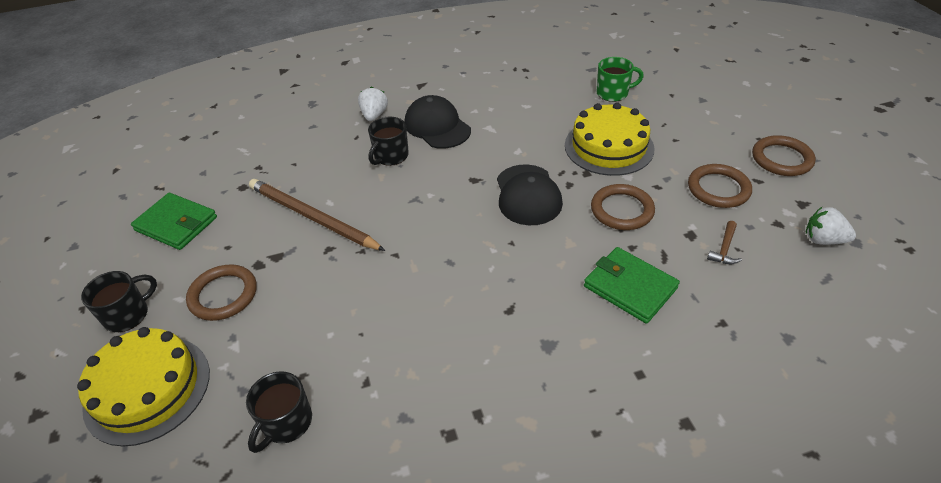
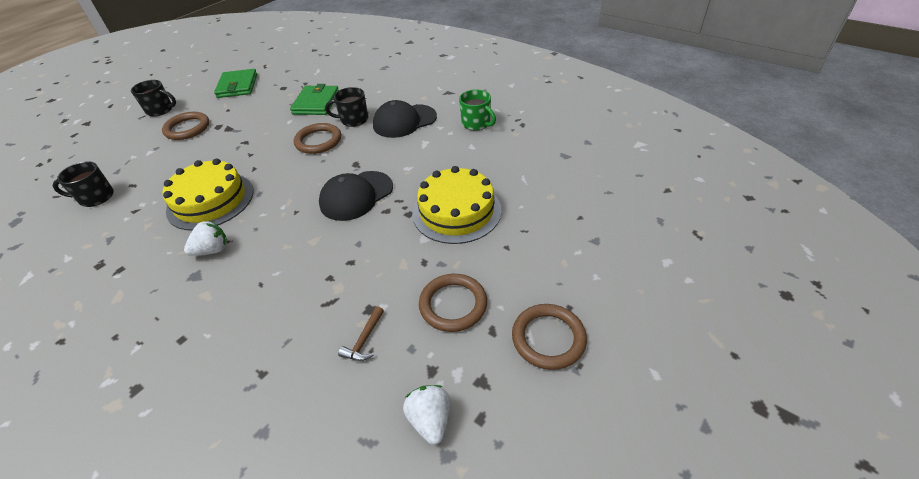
camera: 55 degrees right, 0 degrees up
(147, 389) = (110, 143): yellow cake -> yellow cake (210, 200)
(312, 217) = (270, 122): brown pencil -> none
(374, 115) = (393, 93): white strawberry -> white strawberry (212, 250)
(437, 126) = (404, 121): black cap -> black cap turned 135 degrees counterclockwise
(613, 93) = (540, 182): green mug -> green mug (476, 123)
(622, 210) = (374, 253): brown ring -> brown ring (318, 141)
(630, 287) = (278, 295): green wallet -> green wallet (316, 103)
(724, 249) = (364, 340): brown hammer -> brown hammer turned 60 degrees counterclockwise

